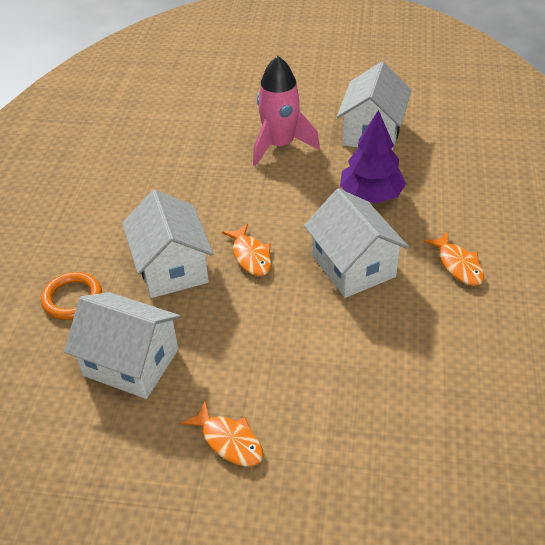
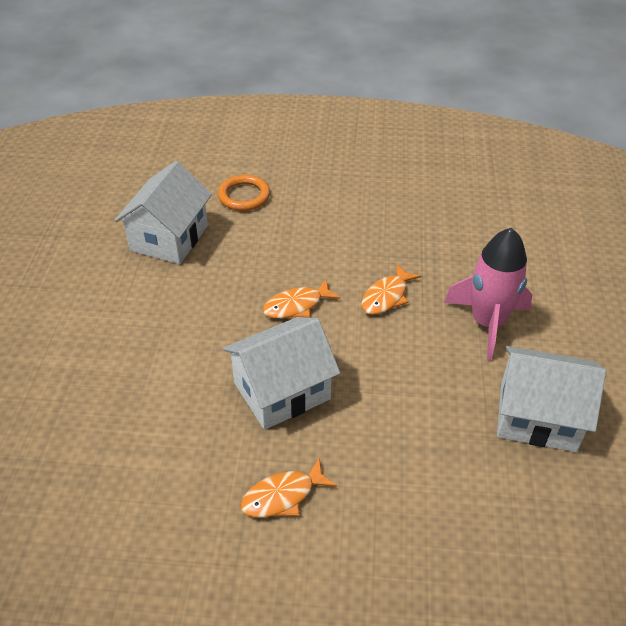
camera: 85 degrees right, 0 degrees up
(172, 268) = (280, 251): white house -> none
(229, 441) = (77, 303): orange fish -> orange fish (386, 296)
(371, 195) = (405, 411): purple tree -> none

